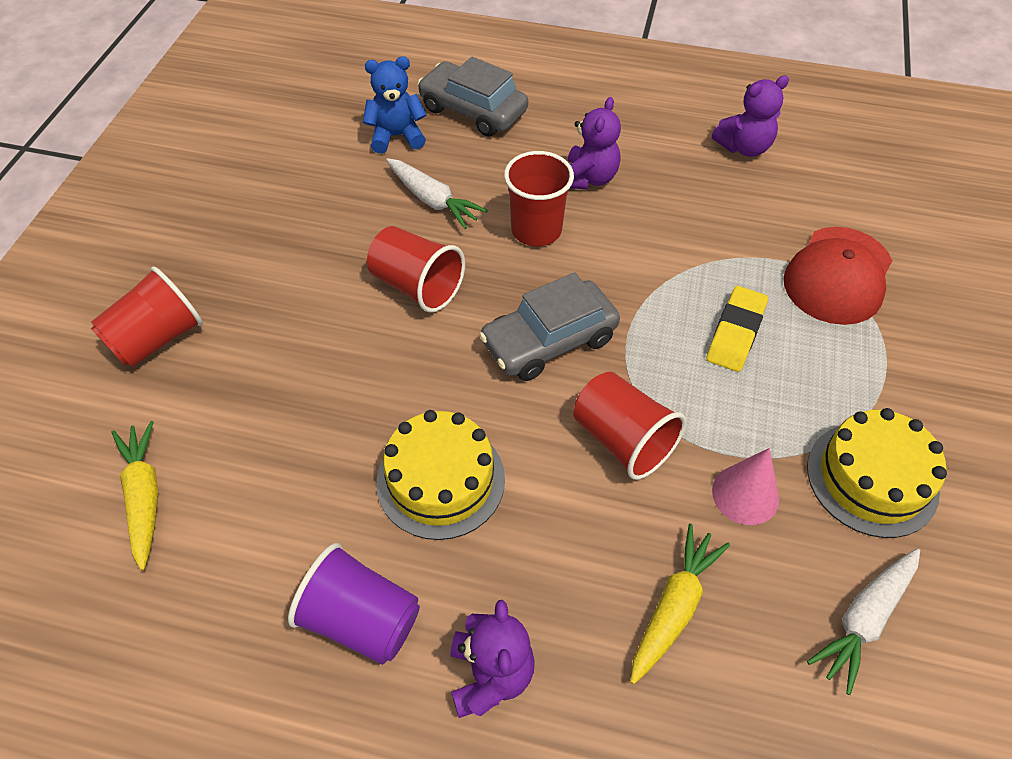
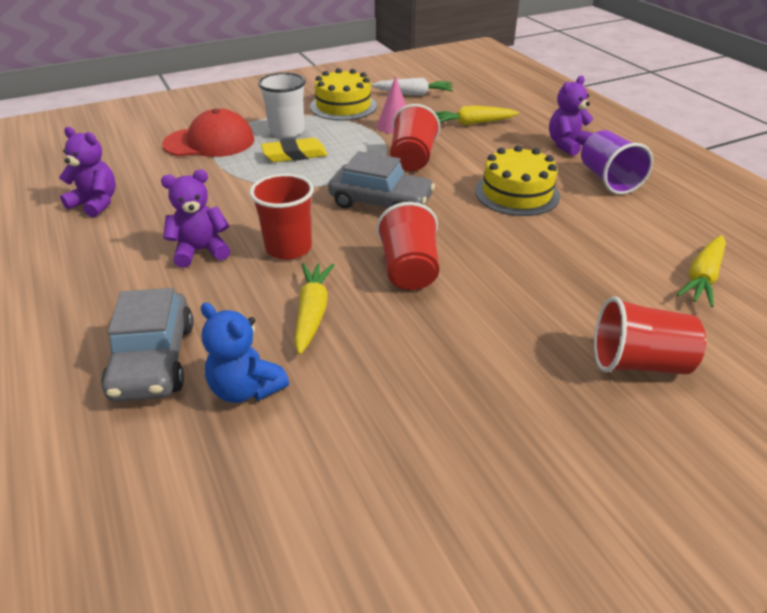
camera: 130 degrees left, 15 degrees down
(432, 200) = (312, 313): white carrot -> yellow carrot
(818, 361) = (287, 131): none -> white cup

